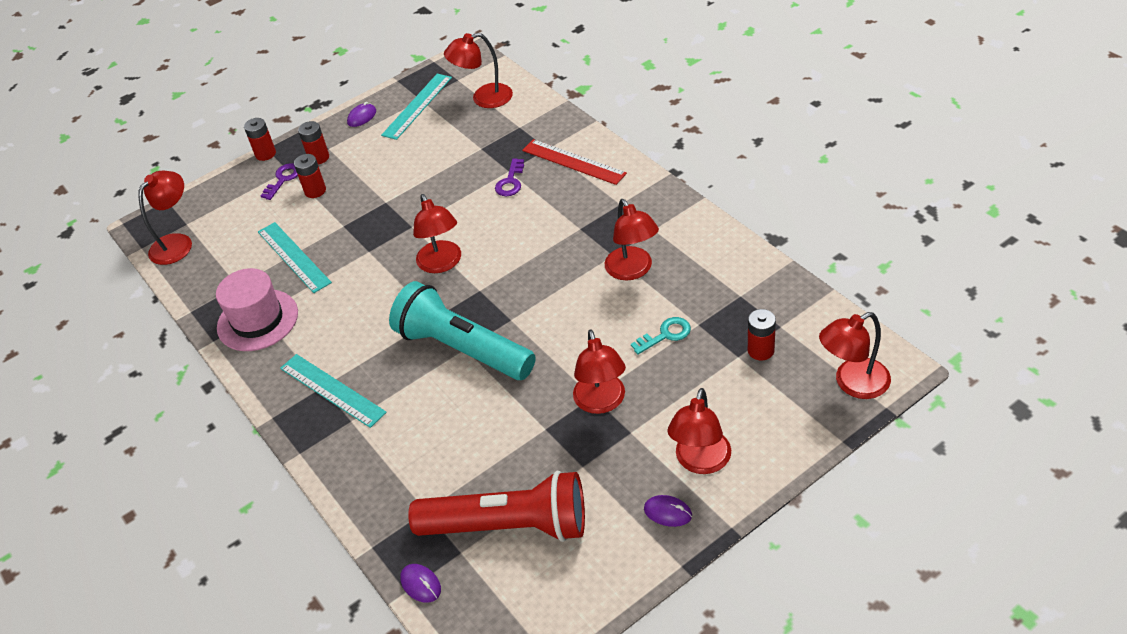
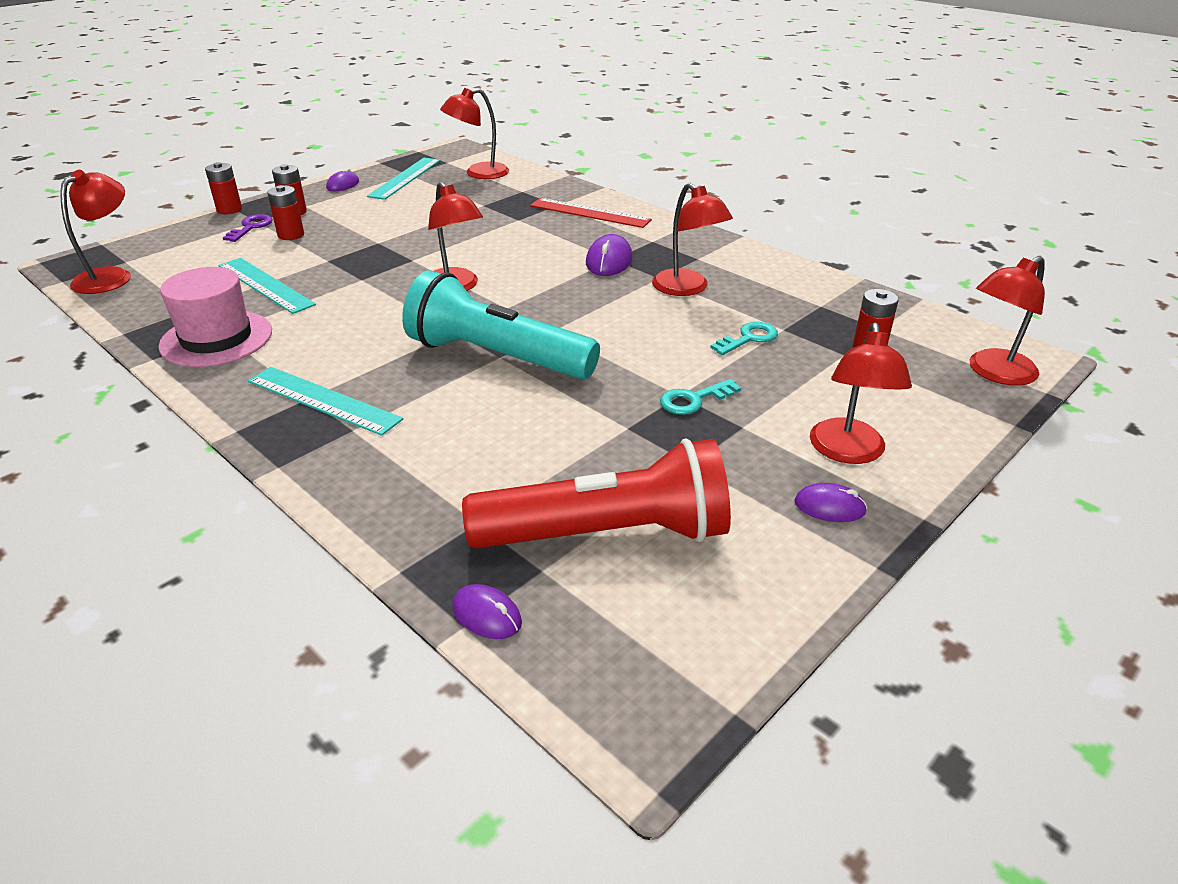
camera: 15 degrees left, 10 degrees down
(510, 182) = (522, 227): purple key -> none
(575, 232) = (609, 261): none -> purple mouse
(601, 402) = (693, 400): red lamp -> turquoise key

